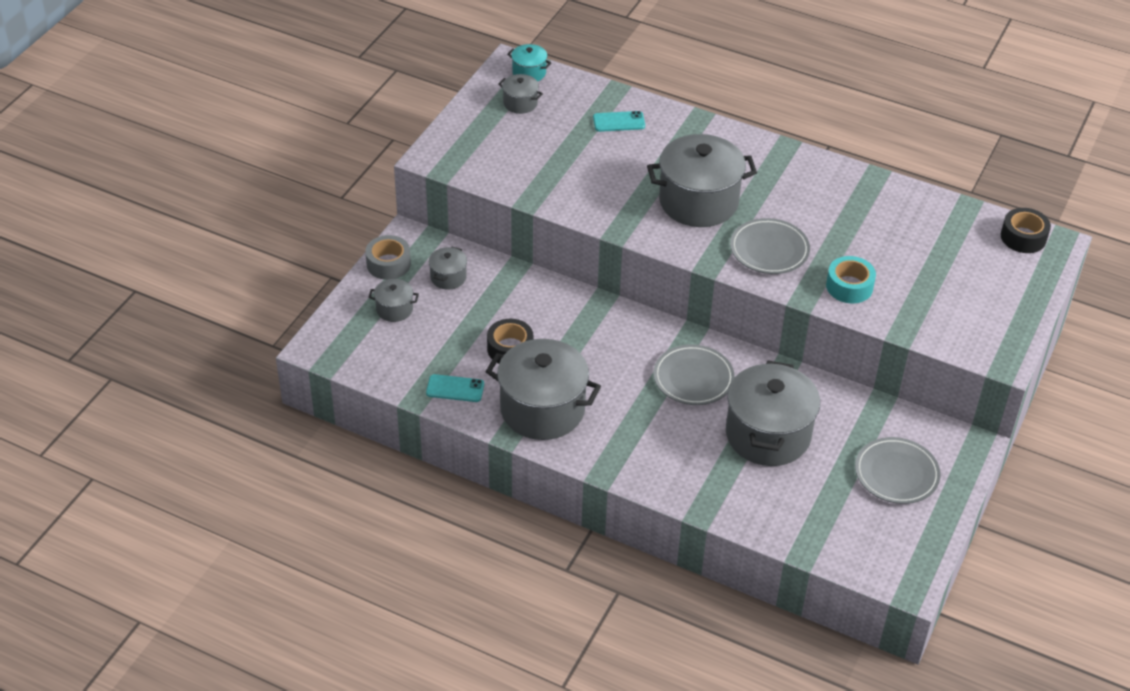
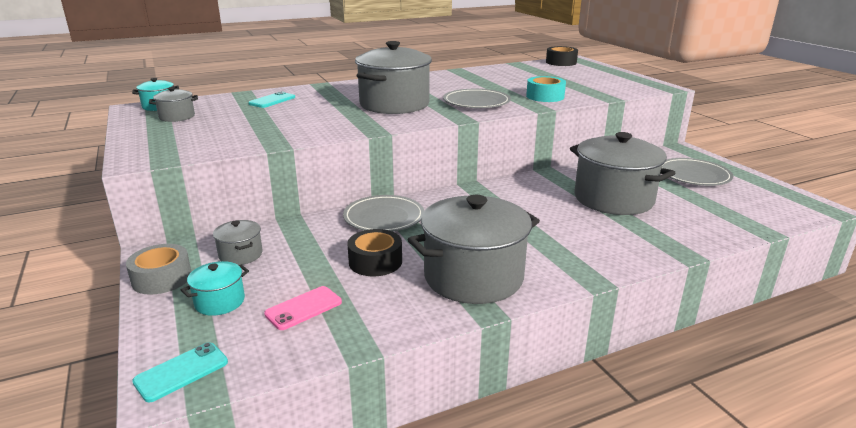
camera: 50 degrees left, 20 degrees down
(394, 309) = (220, 302): grey pot -> turquoise pot
(426, 350) = (303, 308): none -> pink phone
(455, 389) = (380, 314): turquoise phone -> turquoise phone (181, 372)
(693, 378) = (521, 202): grey plate -> grey plate (384, 218)

